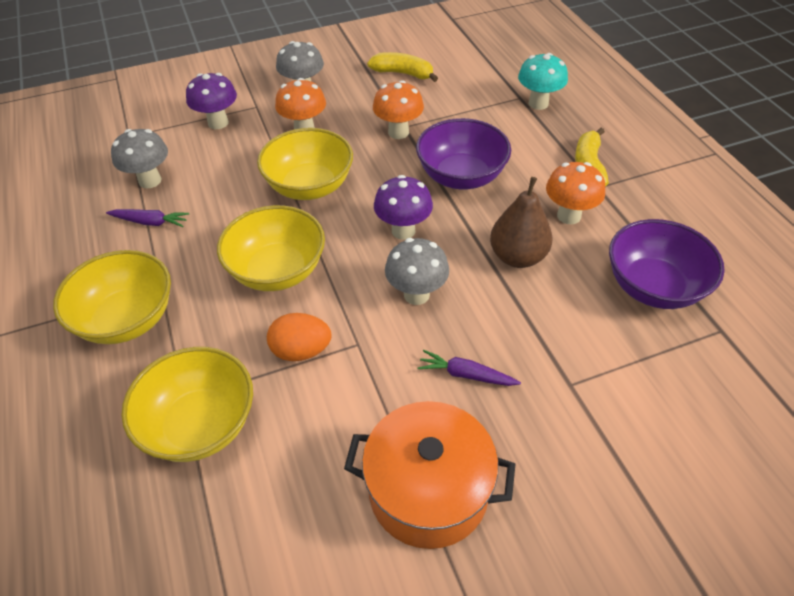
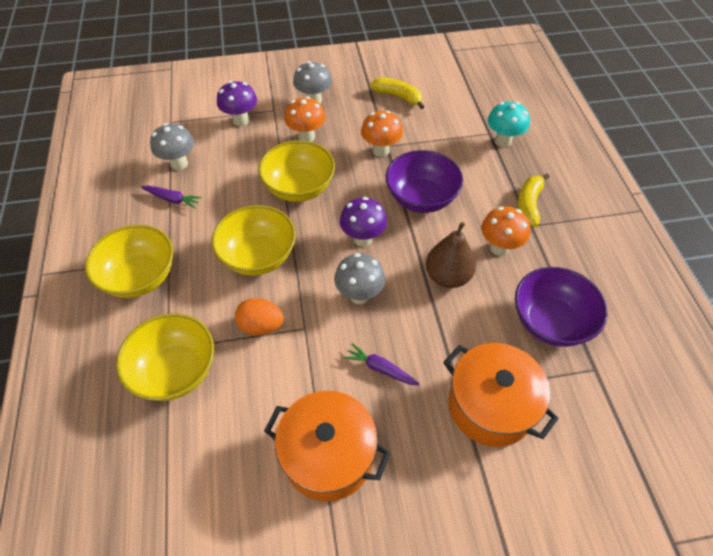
camera: 10 degrees right, 5 degrees up
(613, 393) = (490, 406): none -> orange pot

